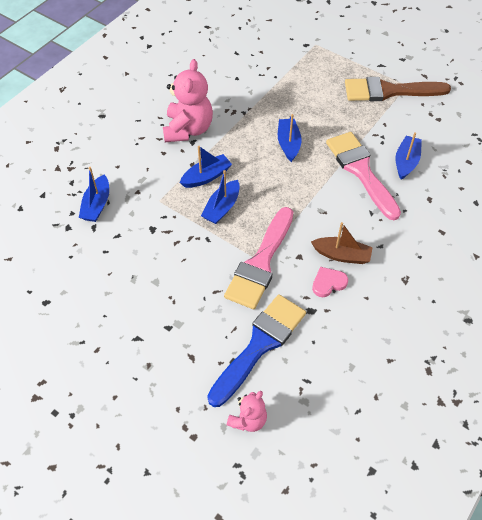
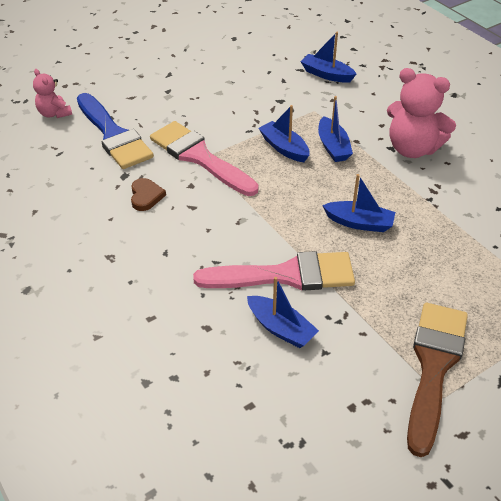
camera: 110 degrees right, 10 degrees down
(328, 283) = (146, 196): pink heart -> brown heart
(342, 255) = (172, 217): brown boat -> none

